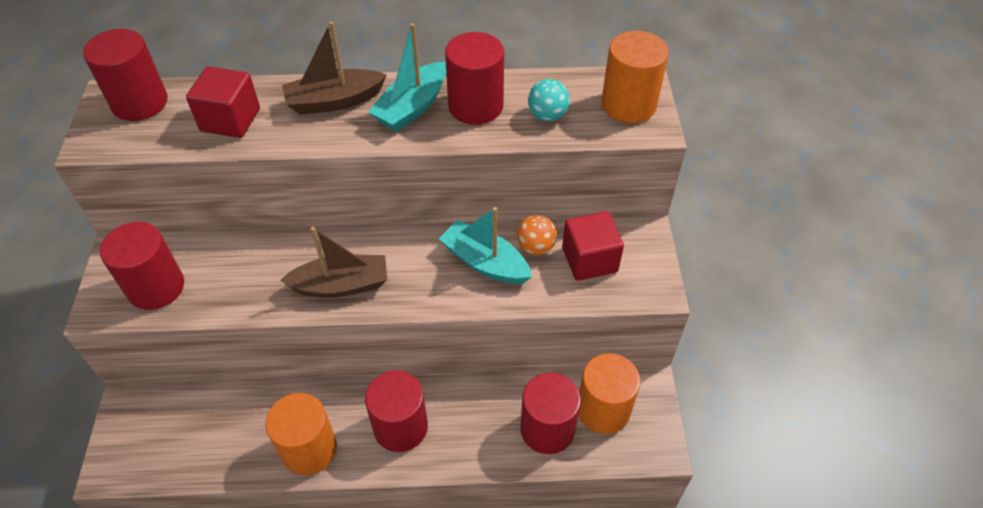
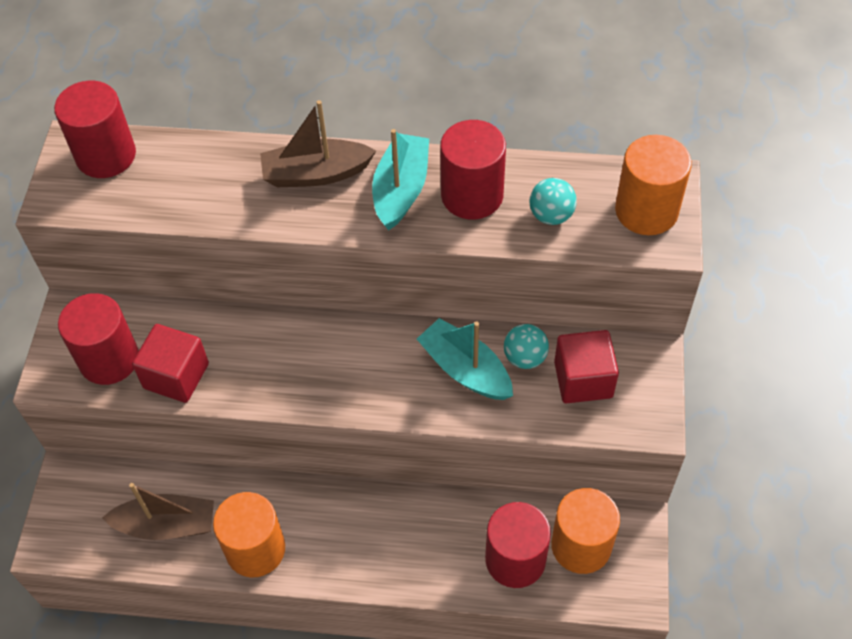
camera: 10 degrees right, 5 degrees up
(230, 120) = (201, 187): red cube -> red cube (176, 376)
(341, 285) = (305, 379): brown boat -> brown boat (166, 525)
(400, 427) = (355, 537): red cylinder -> none
(412, 107) = (401, 190): turquoise boat -> turquoise boat turned 150 degrees clockwise
(536, 247) = (525, 357): orange ball -> turquoise ball

